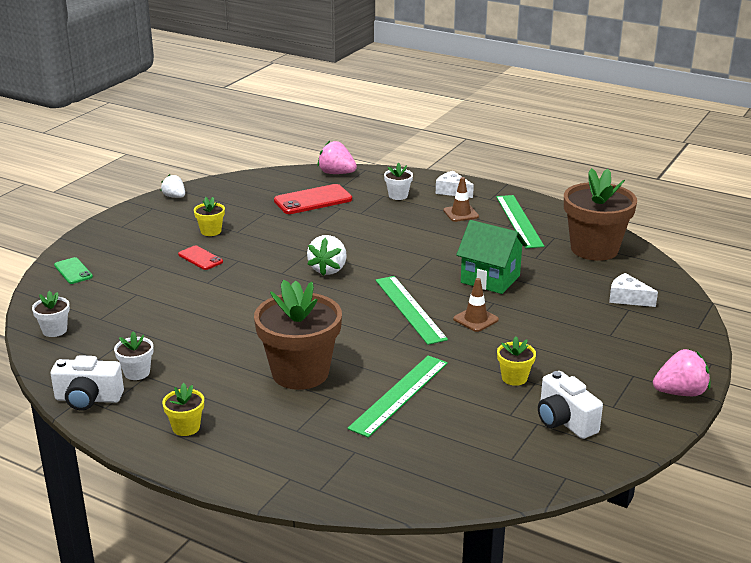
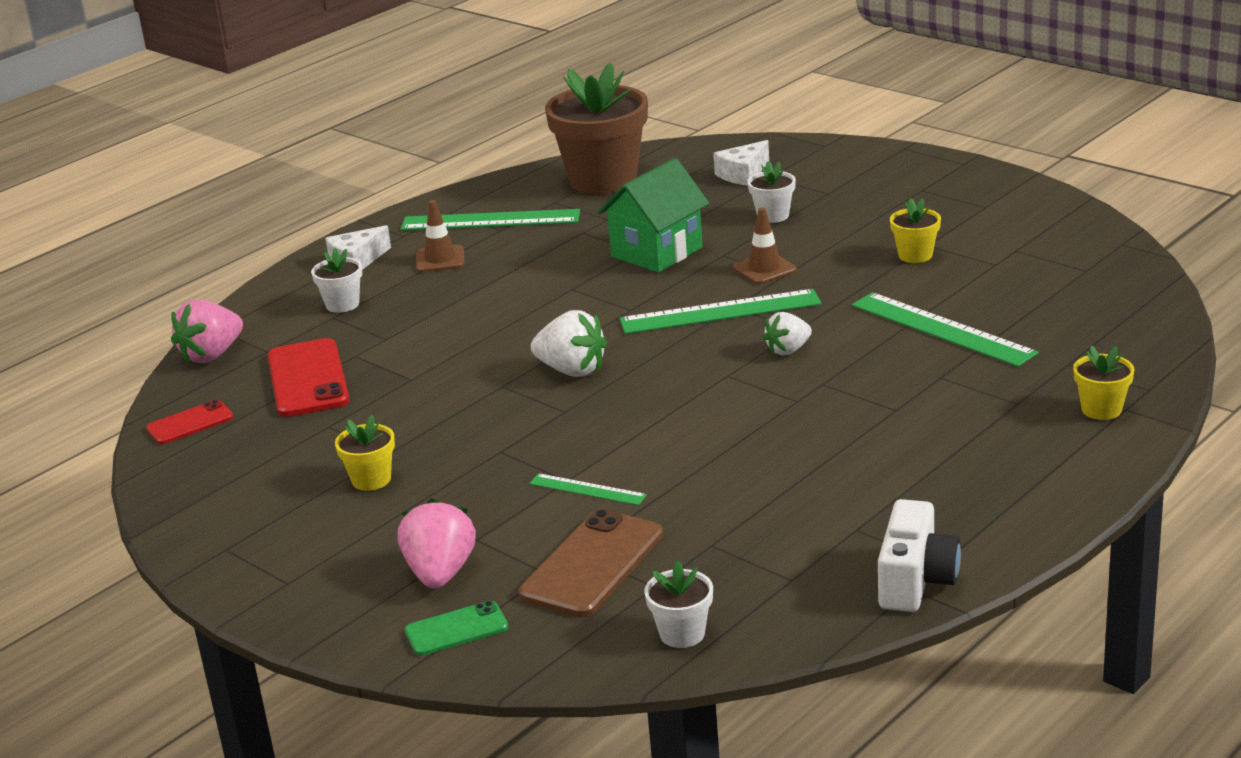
camera: 75 degrees left, 0 degrees up
(123, 299) = (592, 564): none -> brown phone
(137, 373) = (845, 538): white flower pot -> white flower pot (773, 216)
(174, 197) = (190, 524): white strawberry -> white strawberry (788, 350)
(186, 427) = (1003, 488): yellow flower pot -> yellow flower pot (1101, 409)
(196, 289) = (587, 489): none -> green ruler
(200, 258) = (473, 488): red phone -> red phone (190, 423)
(300, 373) = (874, 398): brown flower pot -> none
(564, 421) = (1013, 235): white camera -> none
(680, 392) = (962, 170): pink strawberry -> pink strawberry (440, 573)

